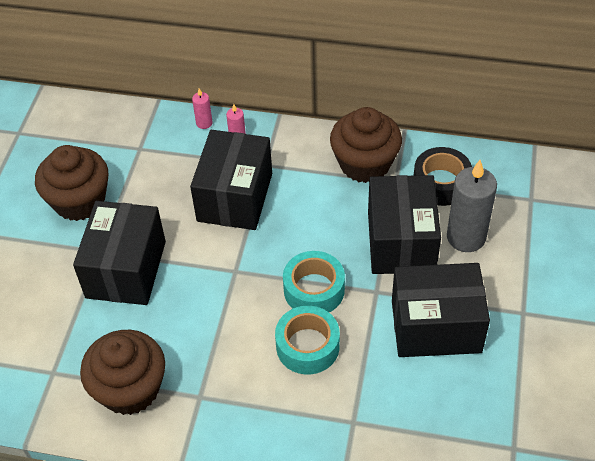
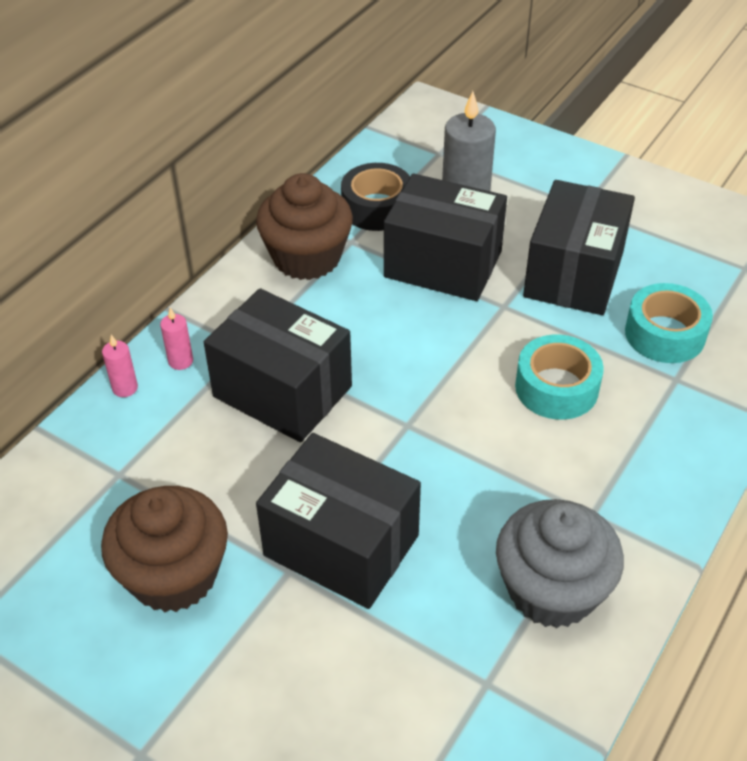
camera: 70 degrees left, 5 degrees down
(130, 389) = (552, 590): brown cupcake -> grey cupcake
(314, 290) = (475, 358): turquoise tape -> turquoise tape (665, 334)

